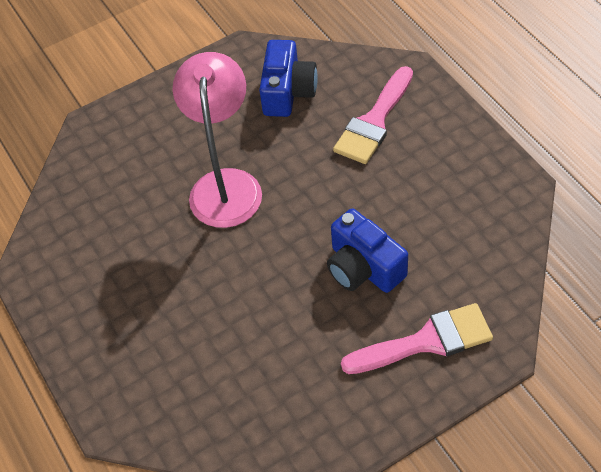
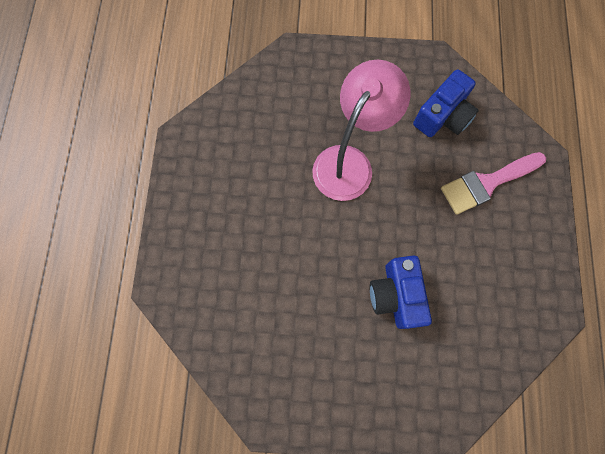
camera: 30 degrees right, 20 degrees up
(426, 341) = (398, 384): pink brush -> none

